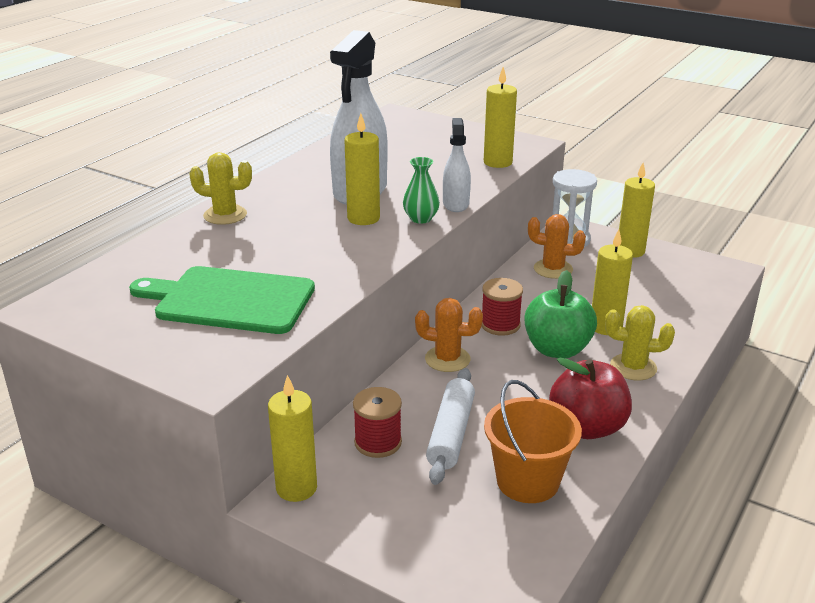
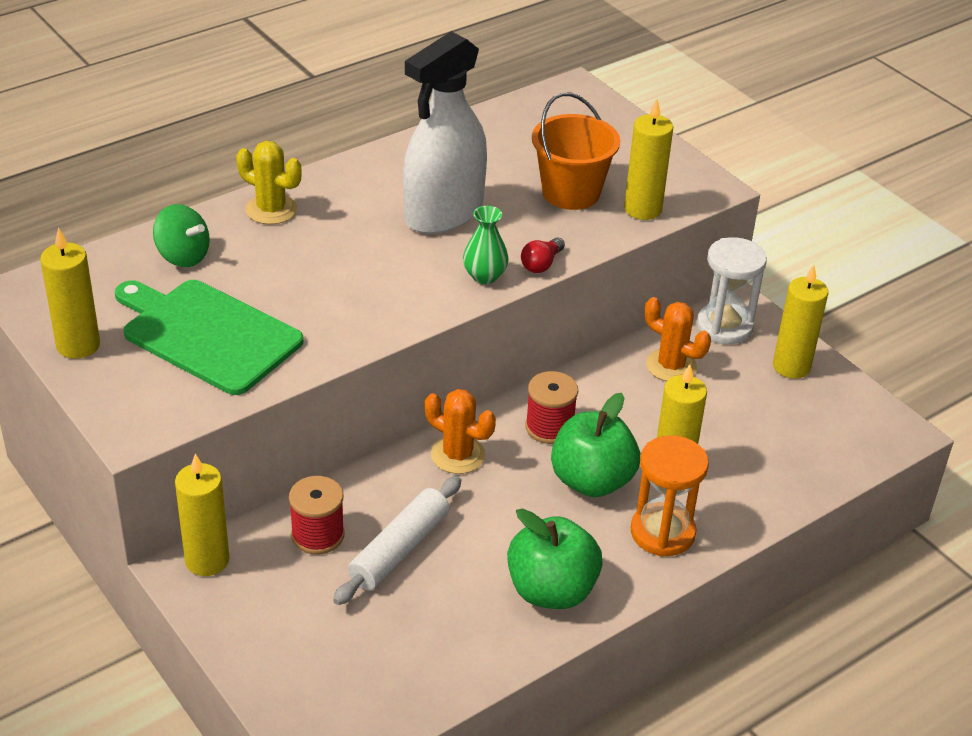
camera: 20 degrees right, 10 degrees up
(172, 256) = (183, 256): none -> green spinning top
(363, 218) = (420, 257): yellow candle -> yellow candle (78, 345)
(456, 204) = (541, 264): white spray bottle -> red light bulb
(527, 481) = (441, 631): orange bucket -> orange bucket (571, 192)
(587, 427) = (551, 590): red apple -> green apple
(633, 367) = (662, 532): yellow cactus -> orange hourglass

